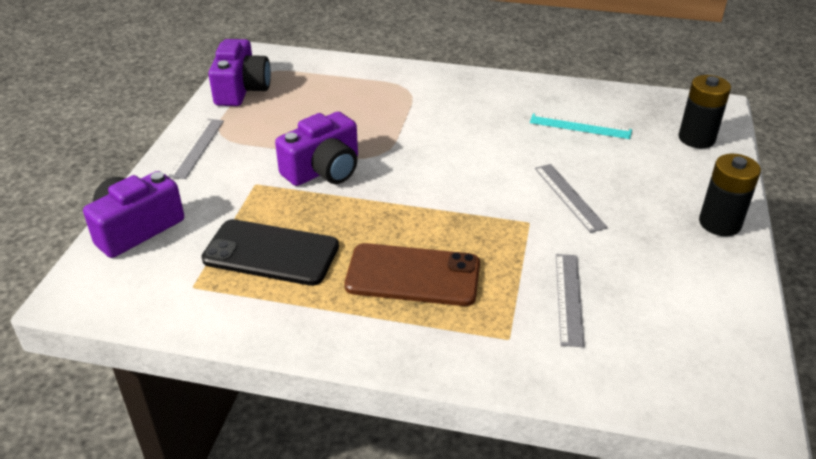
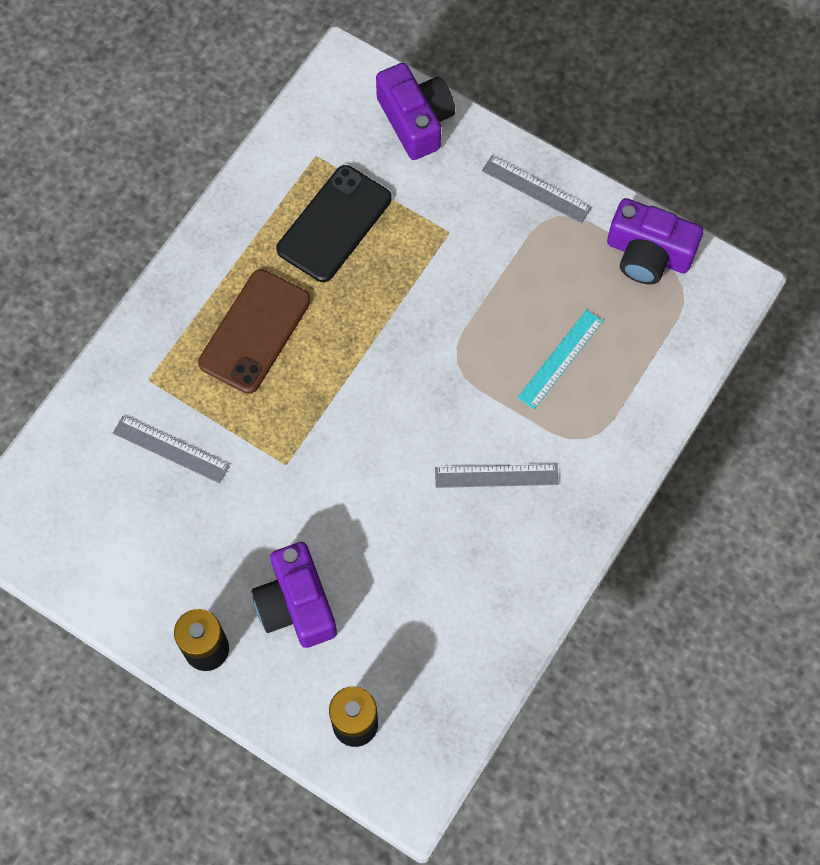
camera: 110 degrees right, 30 degrees up
(323, 170) = (448, 300): purple camera -> purple camera (296, 604)
(569, 197) = (307, 521): grey ruler -> grey ruler (496, 476)
(580, 126) = (430, 602): turquoise ruler -> turquoise ruler (560, 359)

